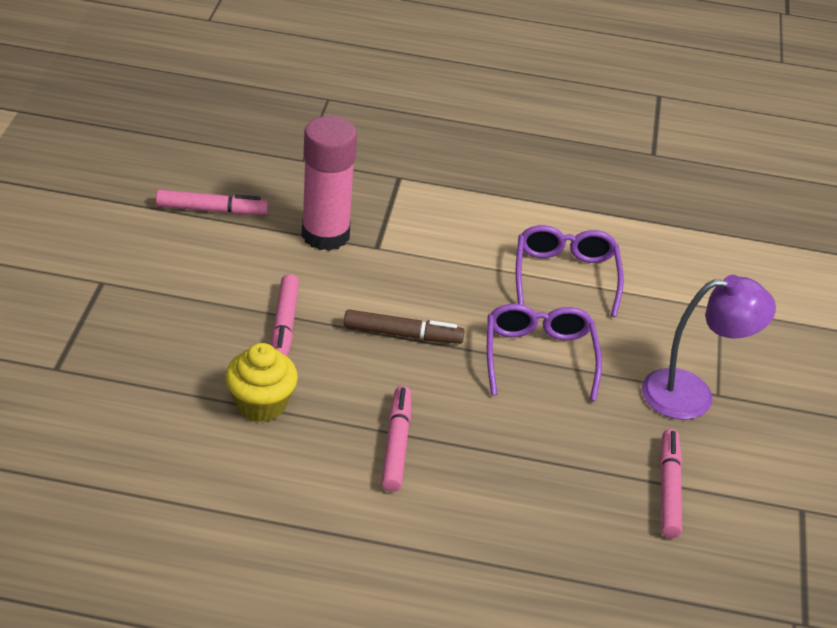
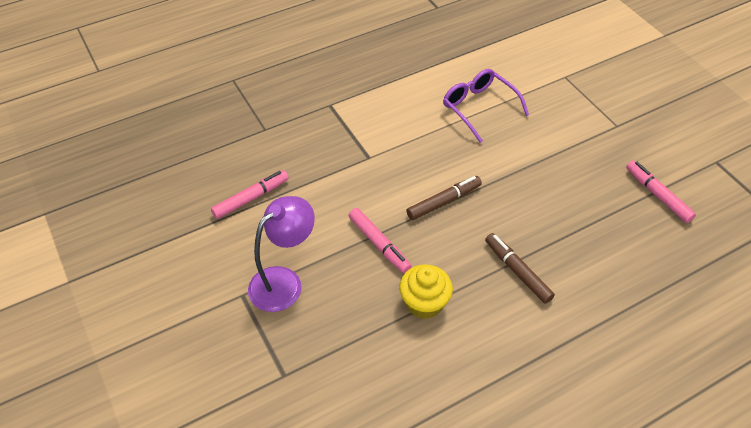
camera: 35 degrees left, 10 degrees up
(325, 235) = (333, 169): pink glue stick -> none
(396, 444) = (517, 271): pink marker -> brown marker
(539, 358) = (521, 165): purple glasses -> none
(692, 394) = (607, 134): purple lamp -> purple lamp (284, 281)

